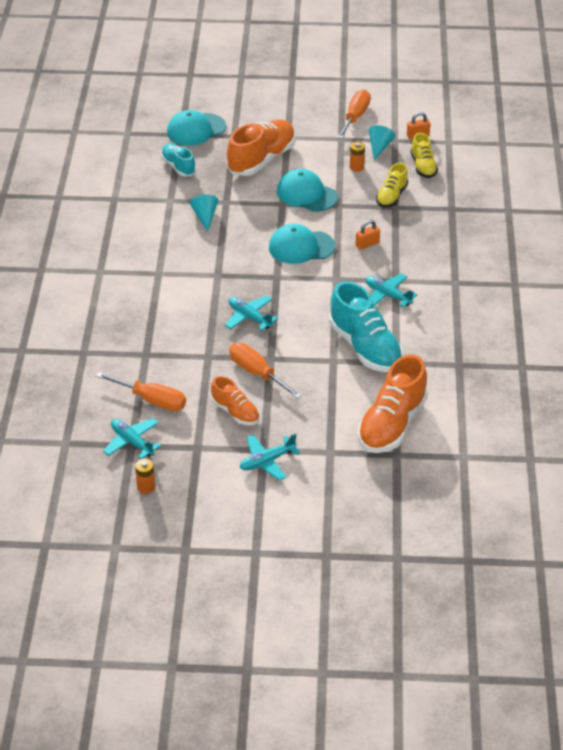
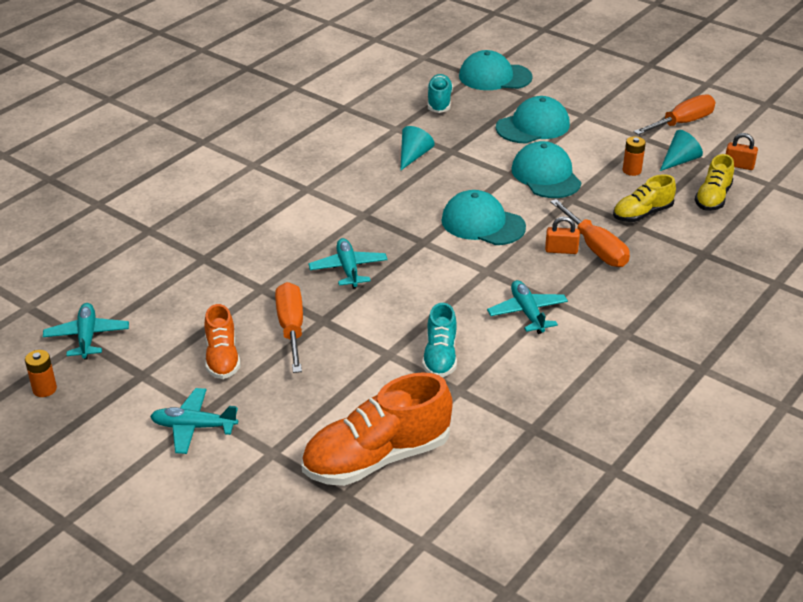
camera: 35 degrees right, 5 degrees down
(152, 400) = (155, 305): orange screwdriver -> orange screwdriver (595, 248)
(261, 159) = (533, 126): orange shoe -> turquoise cap
(365, 347) = (440, 356): turquoise shoe -> turquoise shoe, size x0.56

